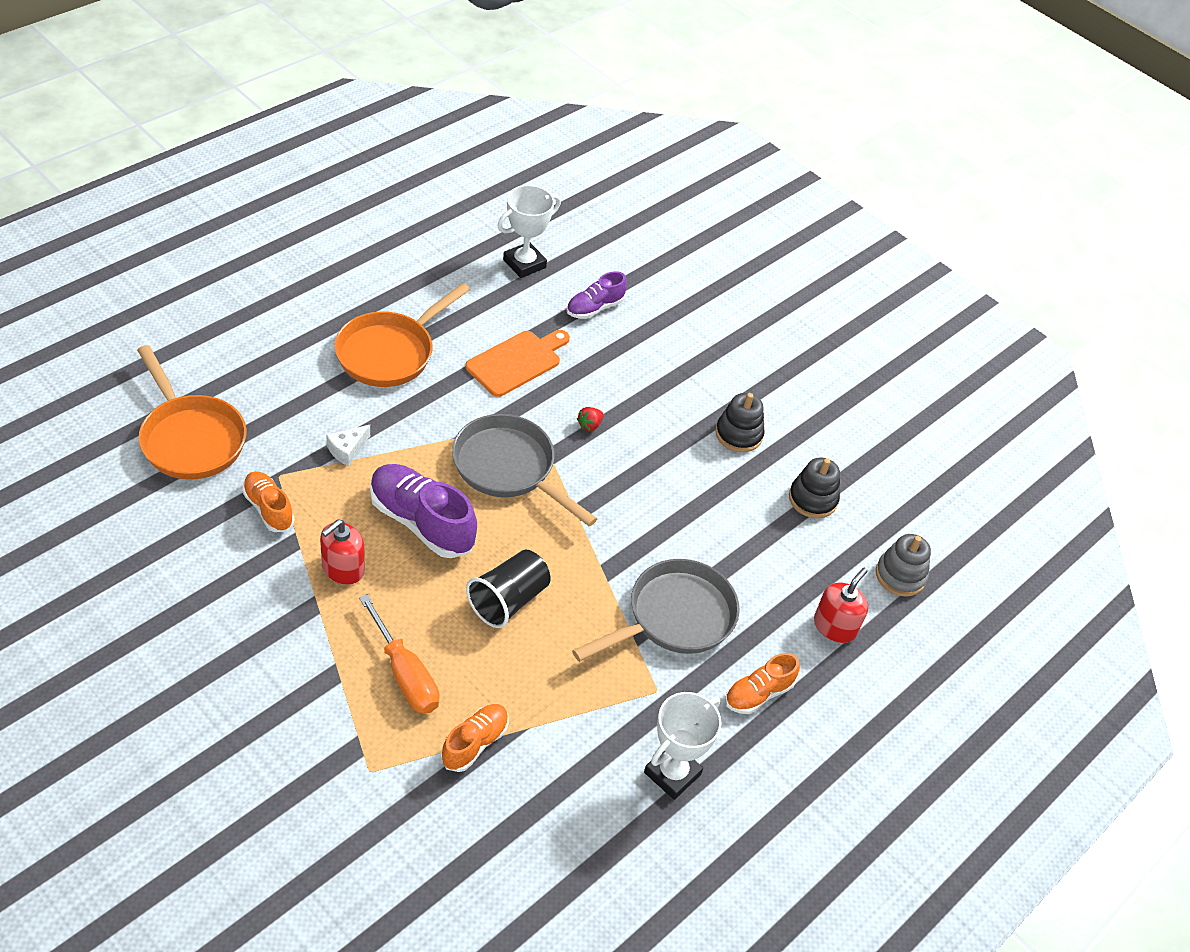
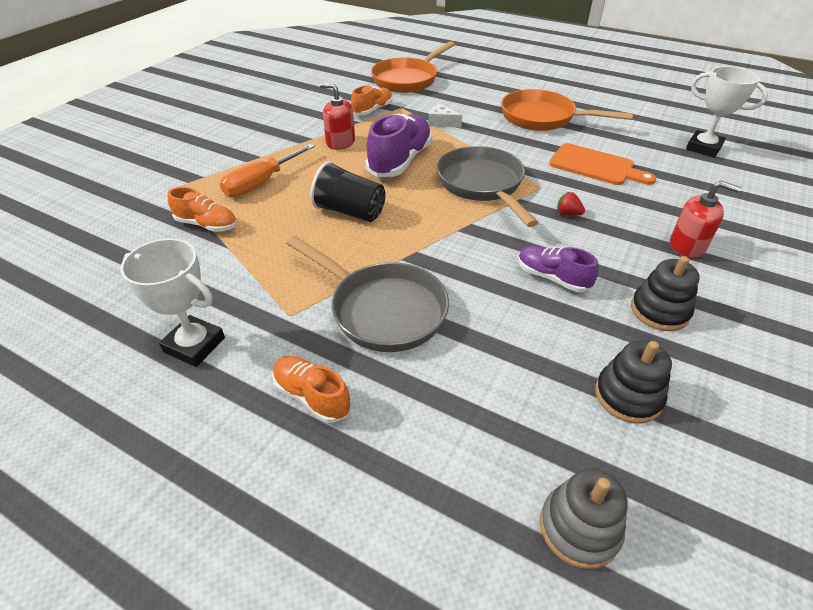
camera: 80 degrees right, 5 degrees down
(508, 468) = (482, 185): grey pan -> grey pan turned 45 degrees counterclockwise
(595, 308) = (705, 189): purple shoe -> purple shoe (552, 278)
(835, 626) = (444, 457): red soap dispenser -> red soap dispenser (687, 246)

